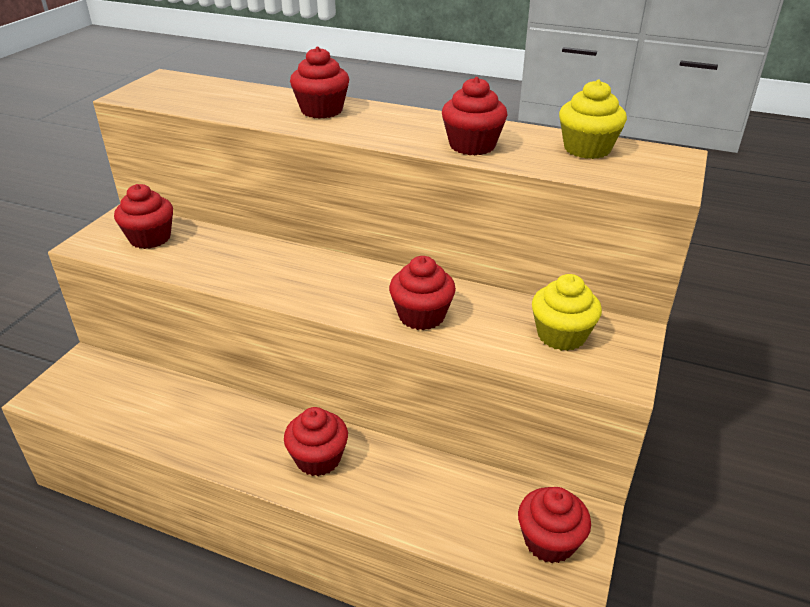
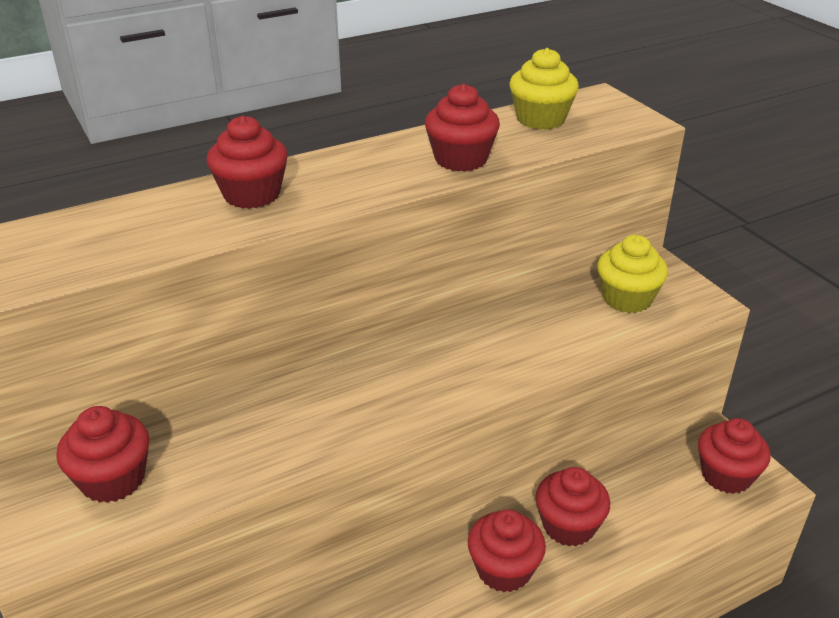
camera: 50 degrees left, 0 degrees up
(421, 316) = (519, 354): red cupcake -> red cupcake (568, 526)

